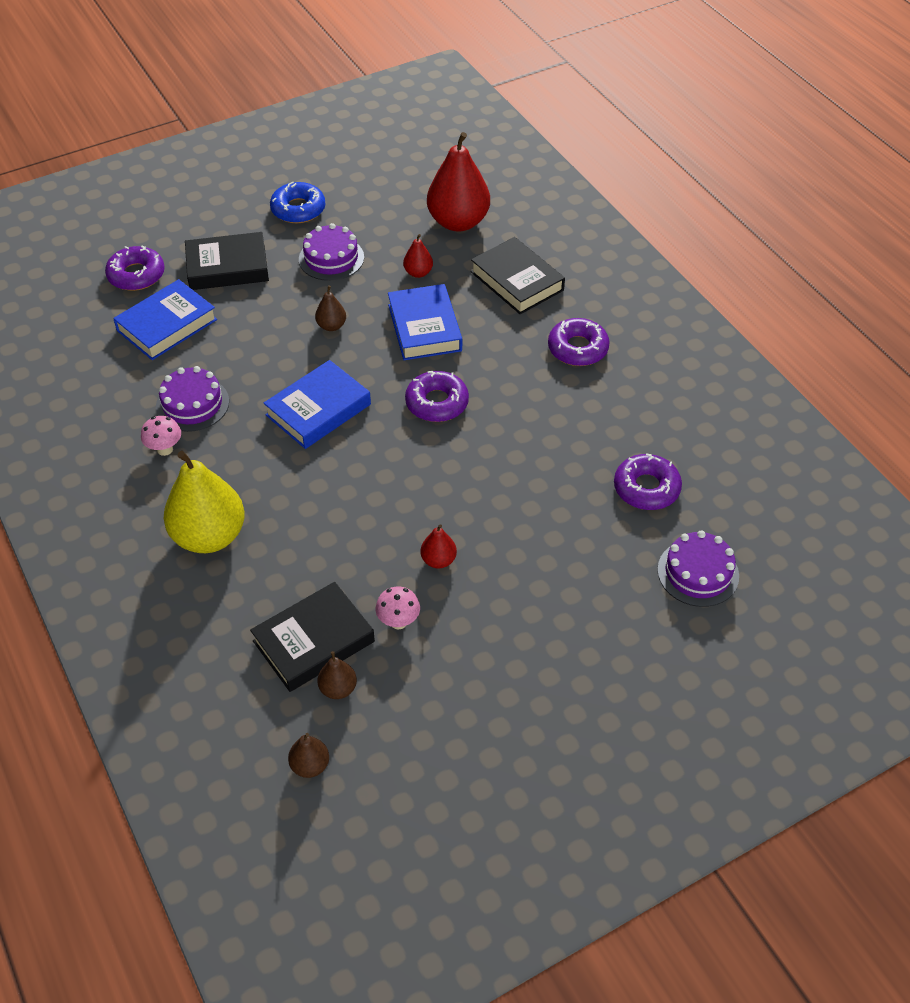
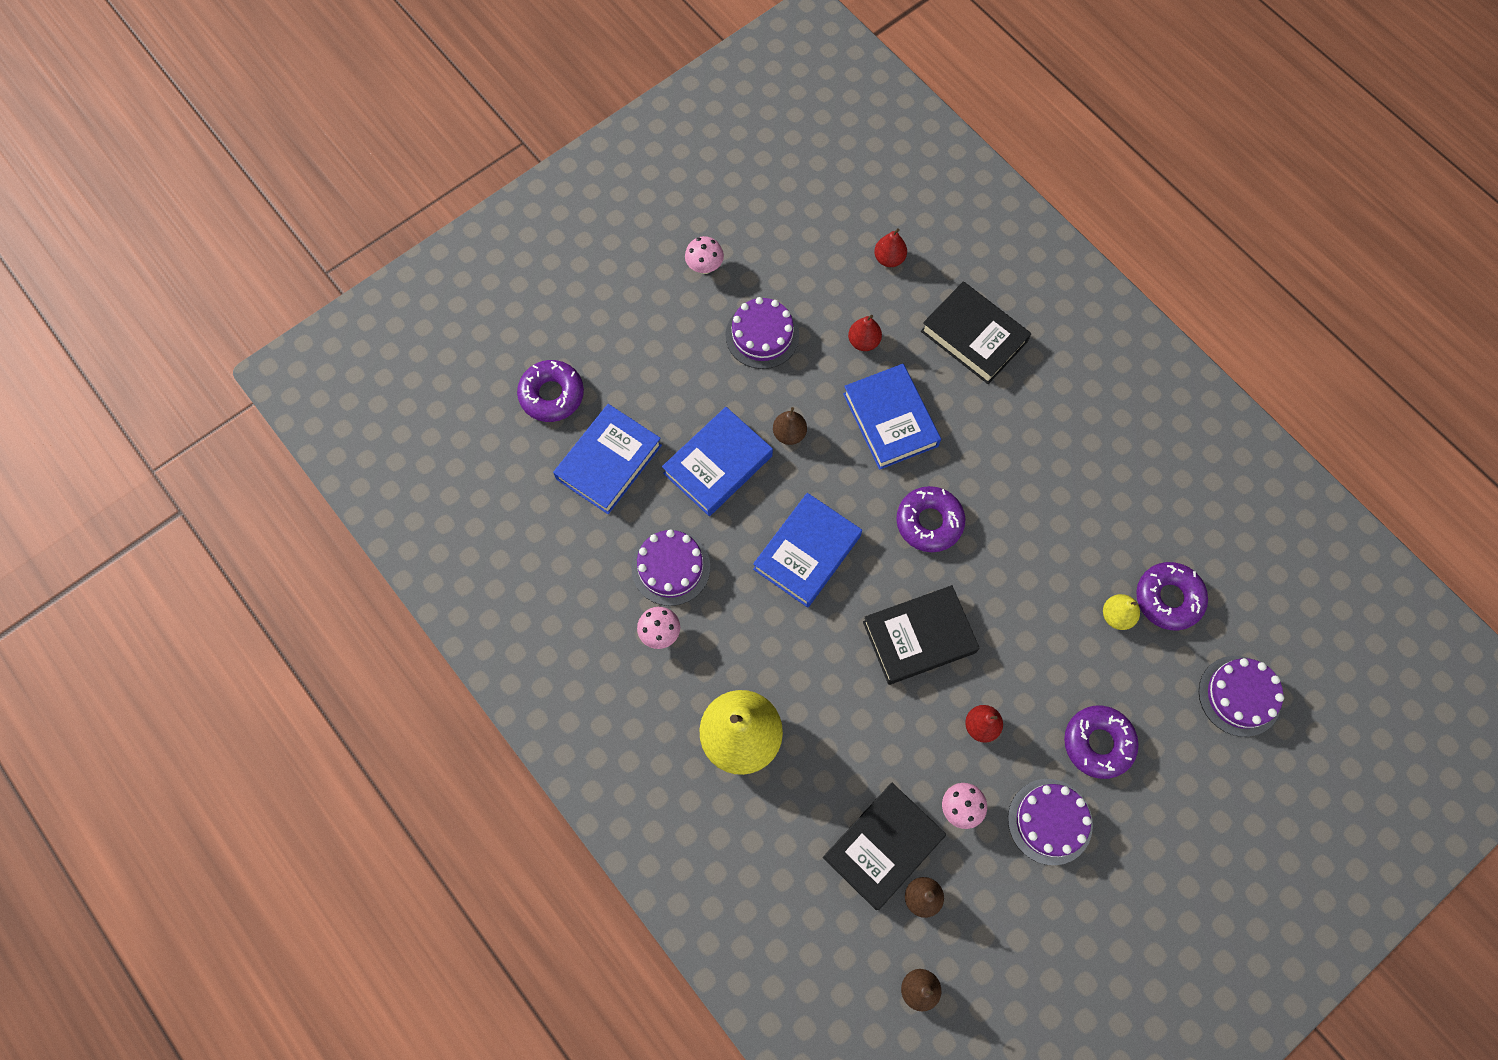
camera: 10 degrees left, 20 degrees up
(227, 267) = (650, 367): black book -> black book (919, 637)
(261, 339) = (718, 465): none -> blue book
(298, 209) = (705, 267): blue donut -> pink mushroom
(458, 222) = (889, 259): red pear -> red pear, size x0.45
(483, 646) = (1050, 821): none -> purple cake
(577, 348) = (1059, 422): purple donut -> purple donut (1098, 743)
(593, 494) = (1116, 616): none -> yellow pear

